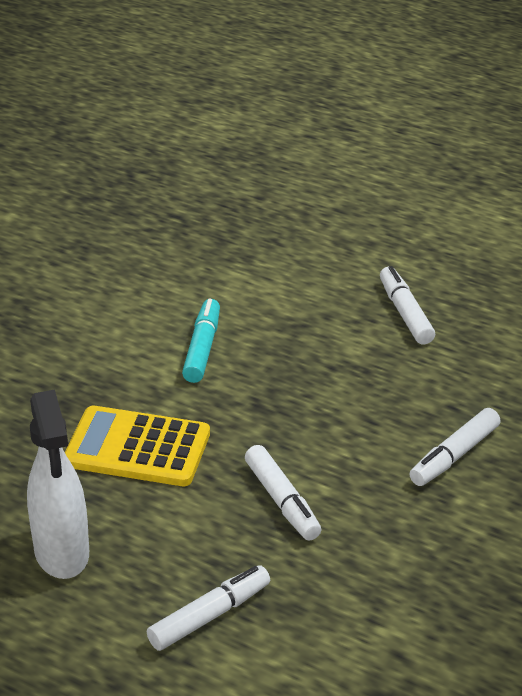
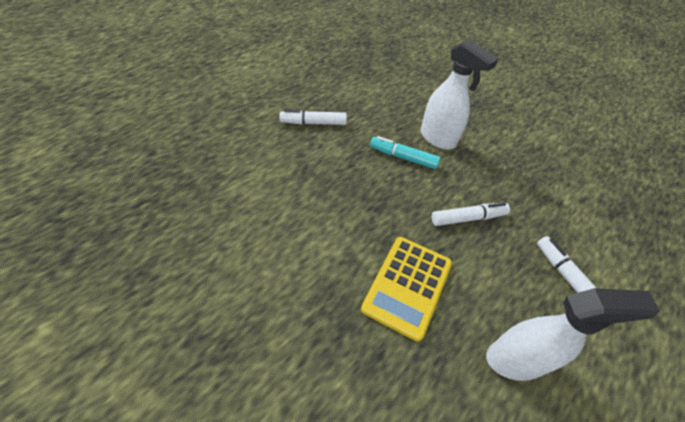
camera: 80 degrees left, 15 degrees up
(202, 349) = (309, 224): turquoise marker -> turquoise marker (403, 157)
(454, 455) = (438, 139): white marker -> white spray bottle

